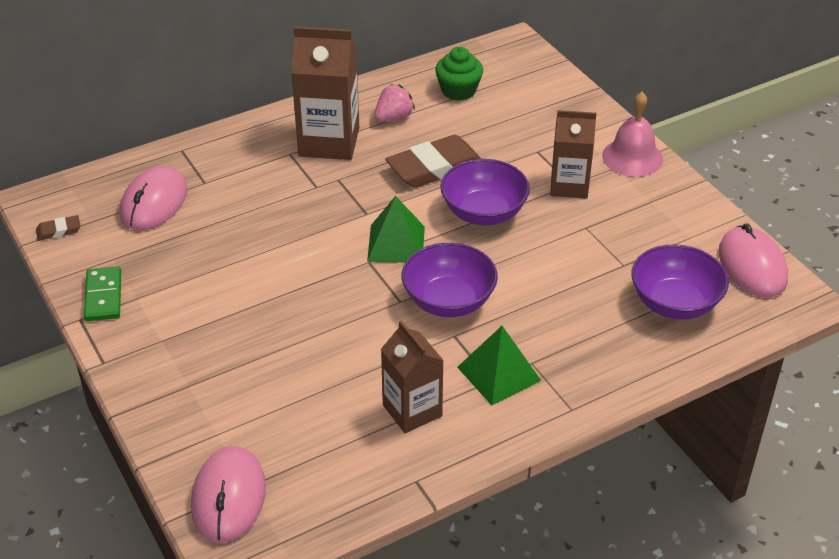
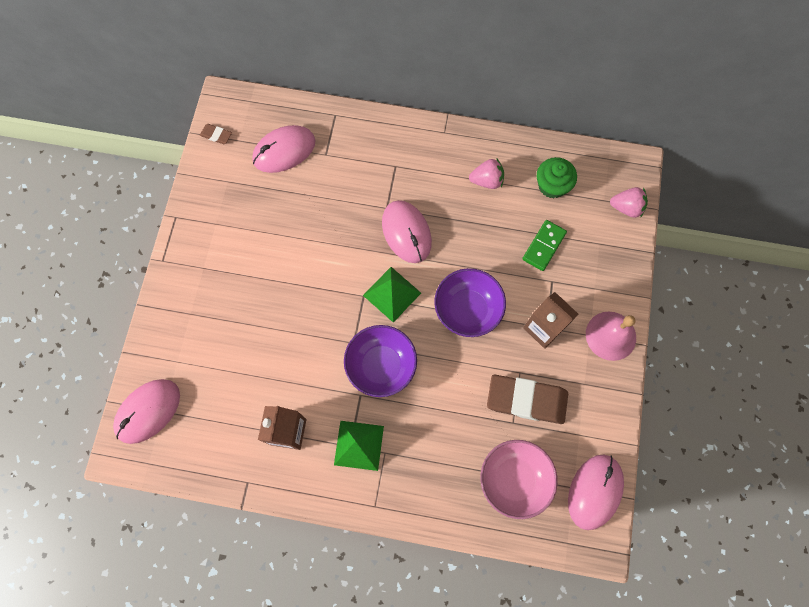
camera: 40 degrees right, 30 degrees up
(103, 296) = (200, 208): green domino -> green domino (543, 246)
(329, 142) = (427, 173): brown carton -> none
(358, 193) = (406, 232): none -> pink mouse
(435, 167) = (473, 246): brown eraser -> brown eraser (526, 400)
(541, 71) = (626, 208): none -> pink strawberry
(674, 303) = (514, 479): purple bowl -> pink bowl

